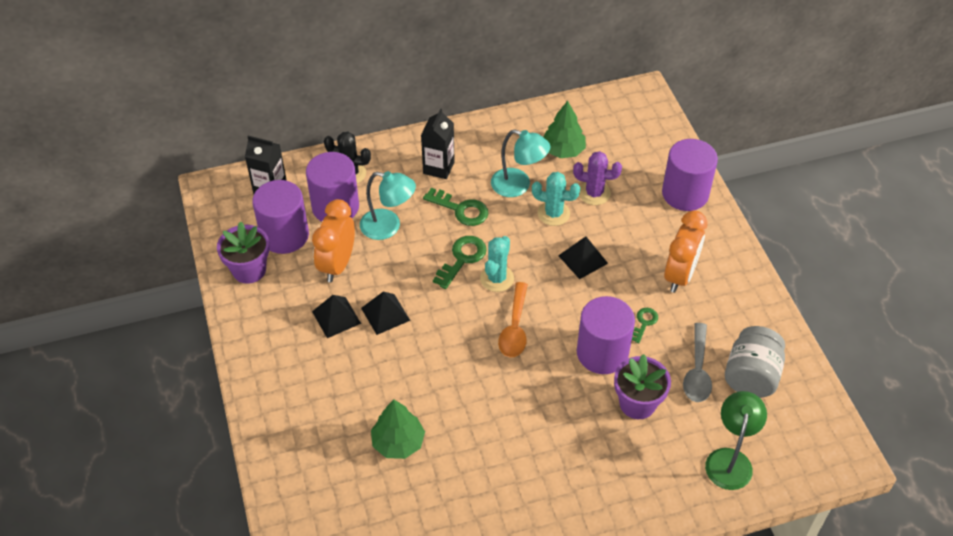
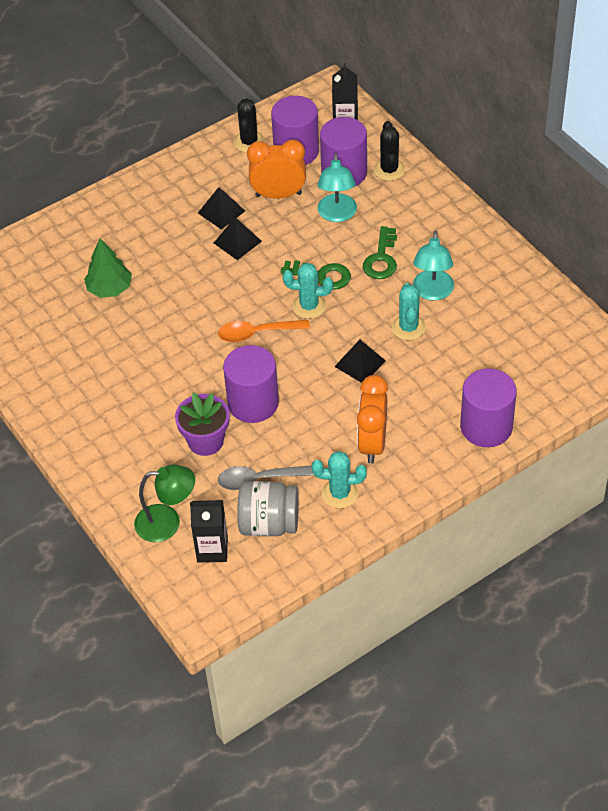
camera: 75 degrees right, 0 degrees up
(249, 270) = (249, 142): purple flower pot -> black cactus
(438, 167) = (427, 228): black carton -> black carton (212, 549)
(563, 150) = (498, 315): green tree -> none
(594, 193) = (450, 353): purple cactus -> none
(644, 323) = (301, 427): green key -> none
(679, 275) = (372, 443): orange clock -> orange clock turned 90 degrees clockwise
(730, 314) = (340, 493): none -> turquoise cactus

